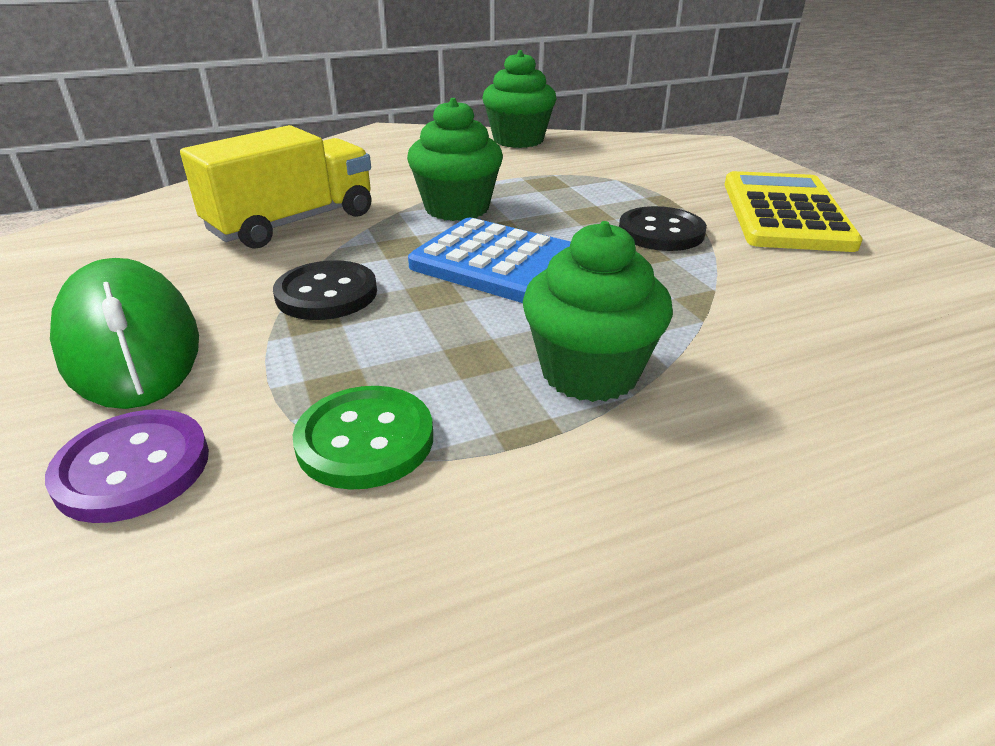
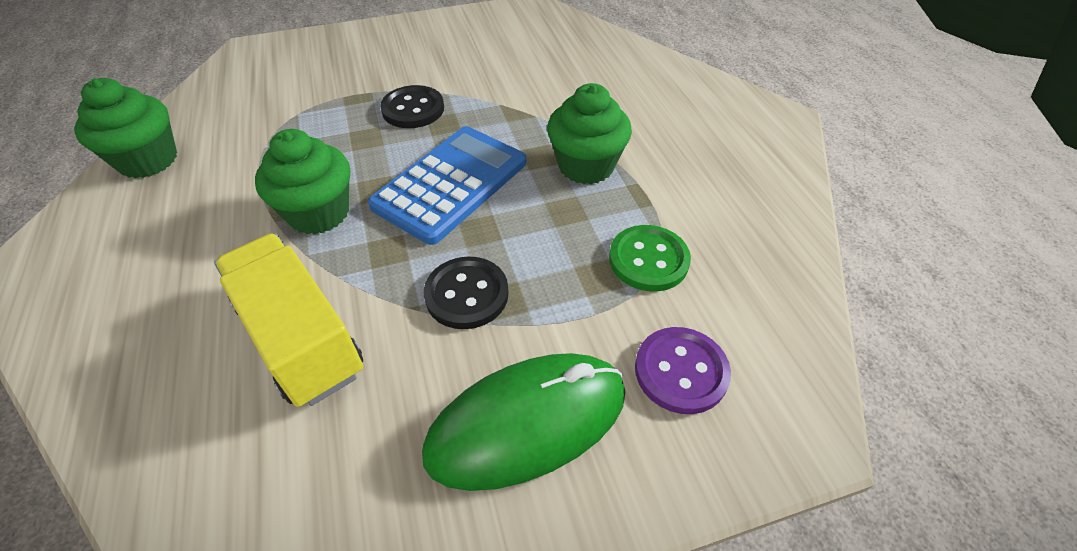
camera: 85 degrees left, 15 degrees up
(785, 213) = (402, 53): yellow calculator -> none

